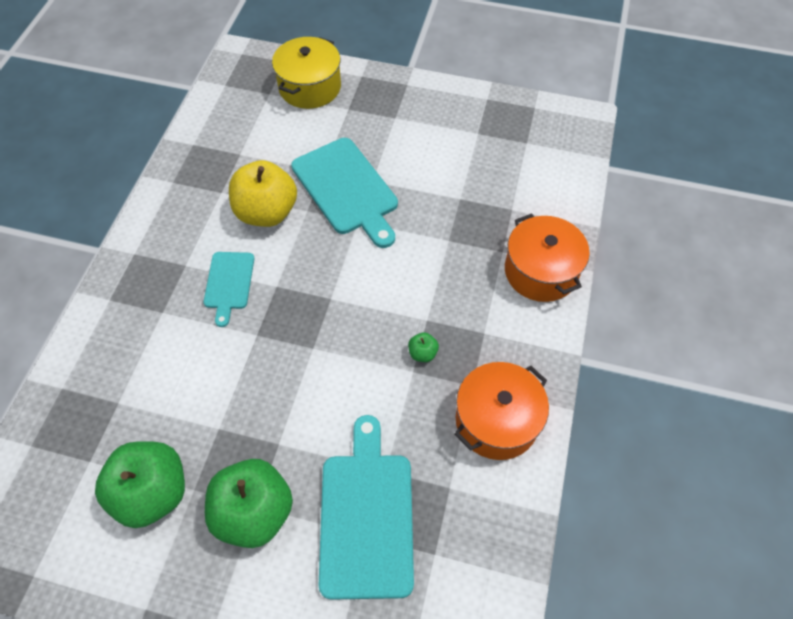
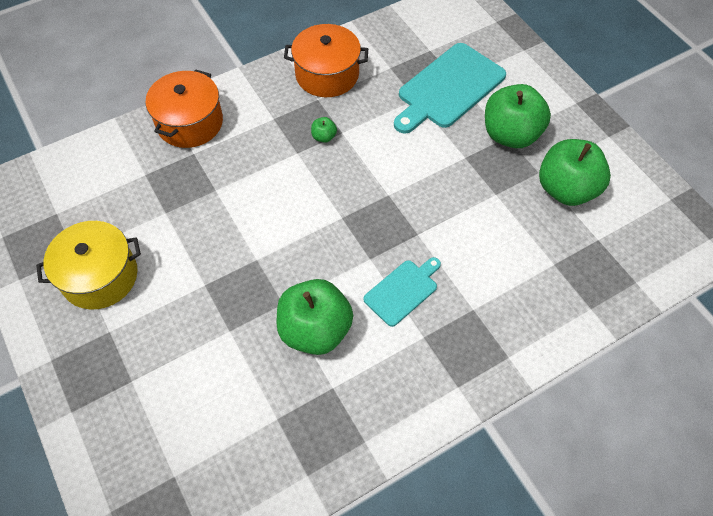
camera: 135 degrees left, 0 degrees up
(266, 212) = (315, 330): yellow apple -> green apple
(309, 87) = (130, 445): yellow pot -> yellow pot (100, 276)
(347, 189) = (232, 294): turquoise cutting board -> none

